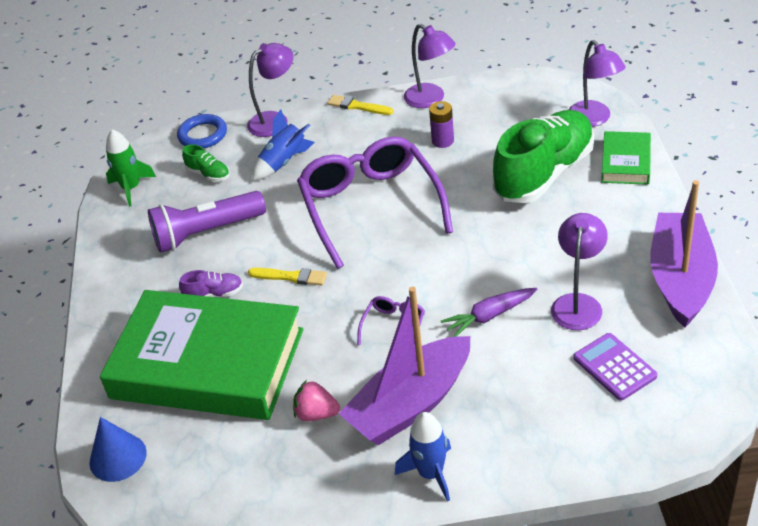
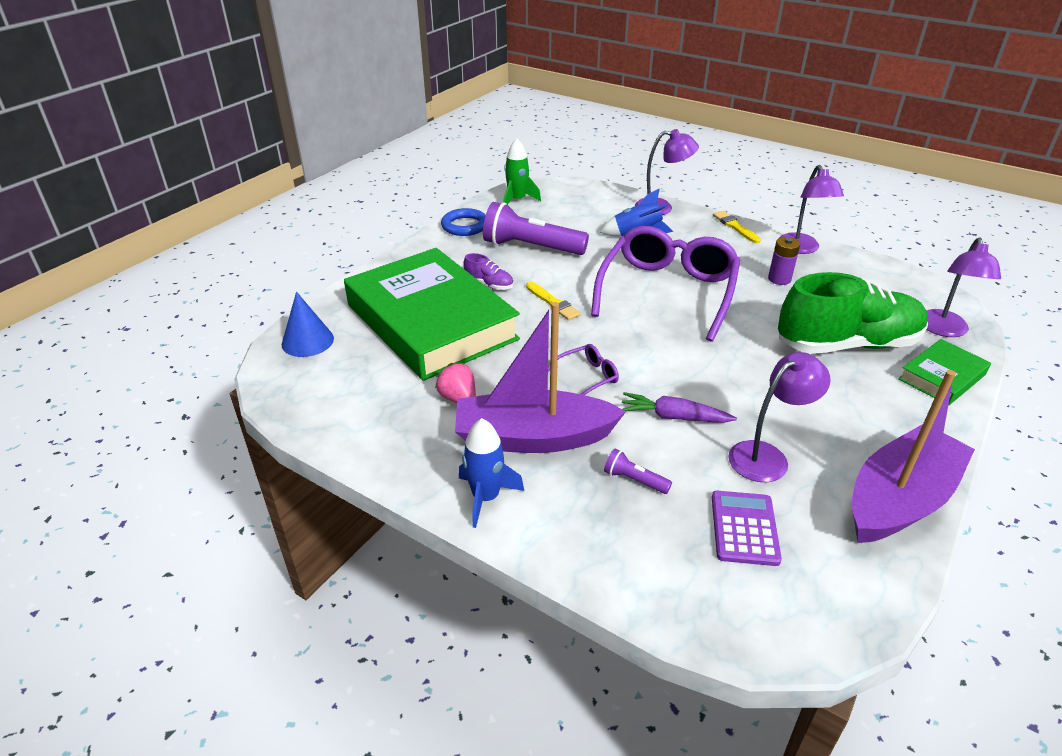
camera: 35 degrees right, 5 degrees down
(203, 135) = (601, 193): blue ring -> blue ring (465, 226)
(208, 174) = (576, 216): green shoe -> none
(514, 384) = (634, 480): none -> purple flashlight

